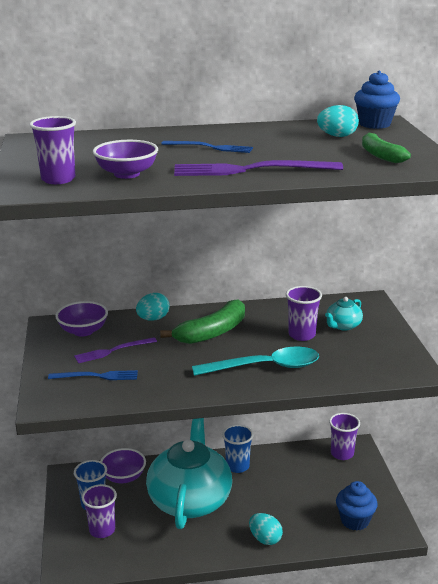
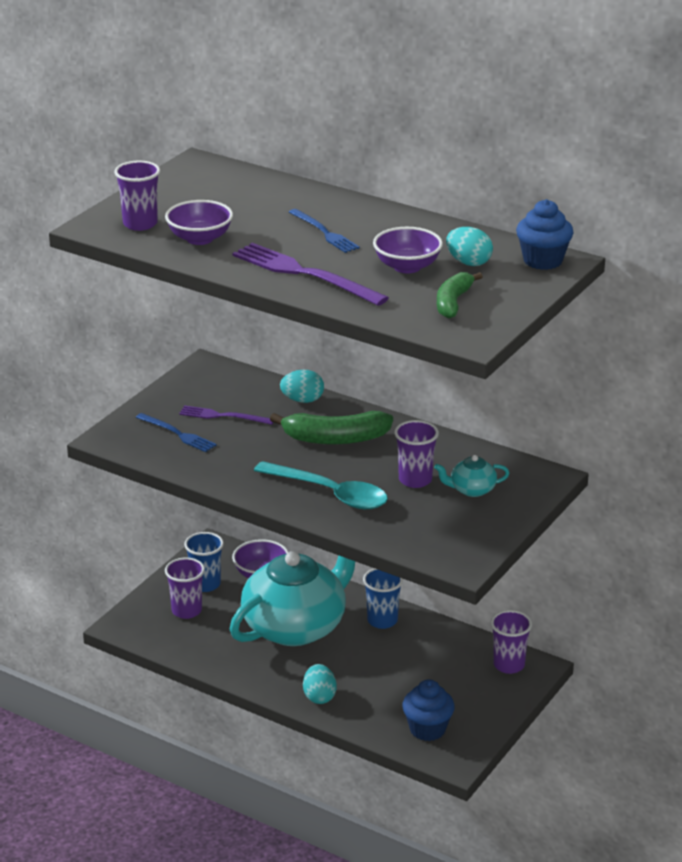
camera: 40 degrees right, 5 degrees up
(83, 331) = (224, 385): purple bowl -> purple bowl (407, 267)

